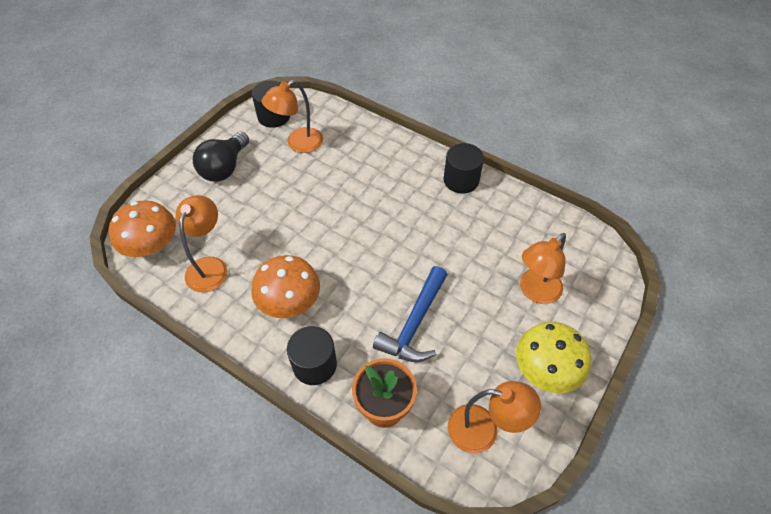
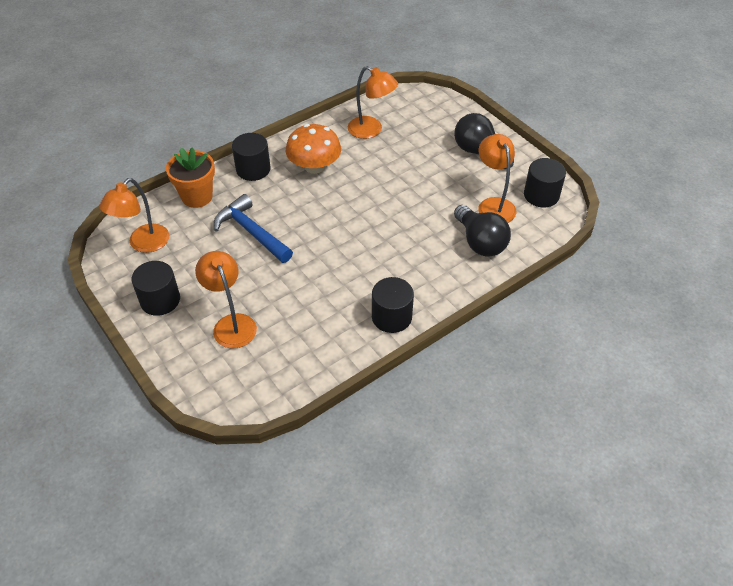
camera: 110 degrees right, 5 degrees down
(152, 245) = (408, 104): orange mushroom -> none
(349, 144) = (480, 242): none -> black light bulb
(546, 369) = (160, 300): yellow mushroom -> black cylinder

